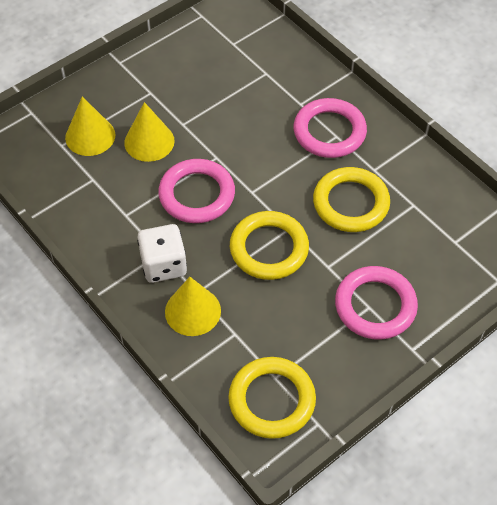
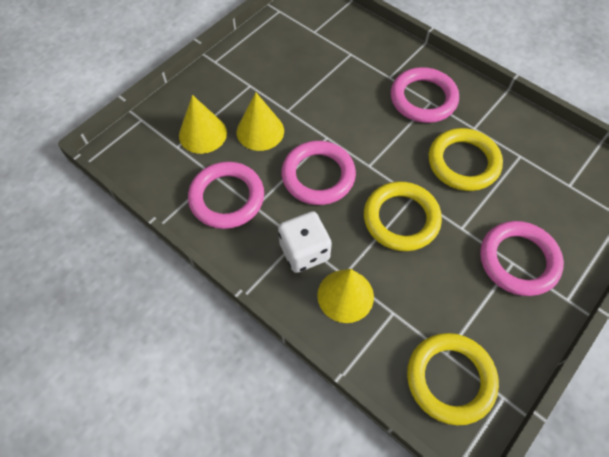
camera: 10 degrees left, 5 degrees up
(100, 203) = (227, 198): none -> pink ring

